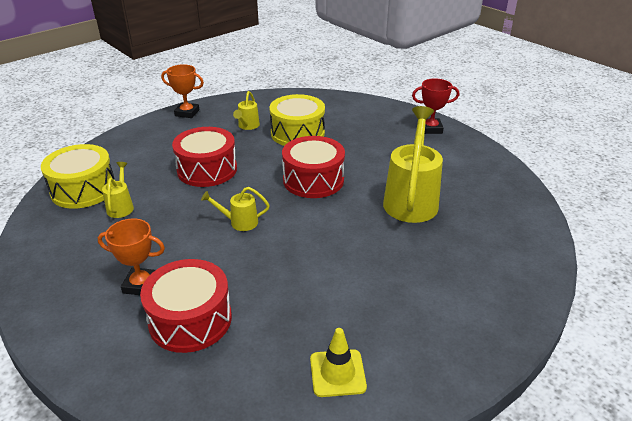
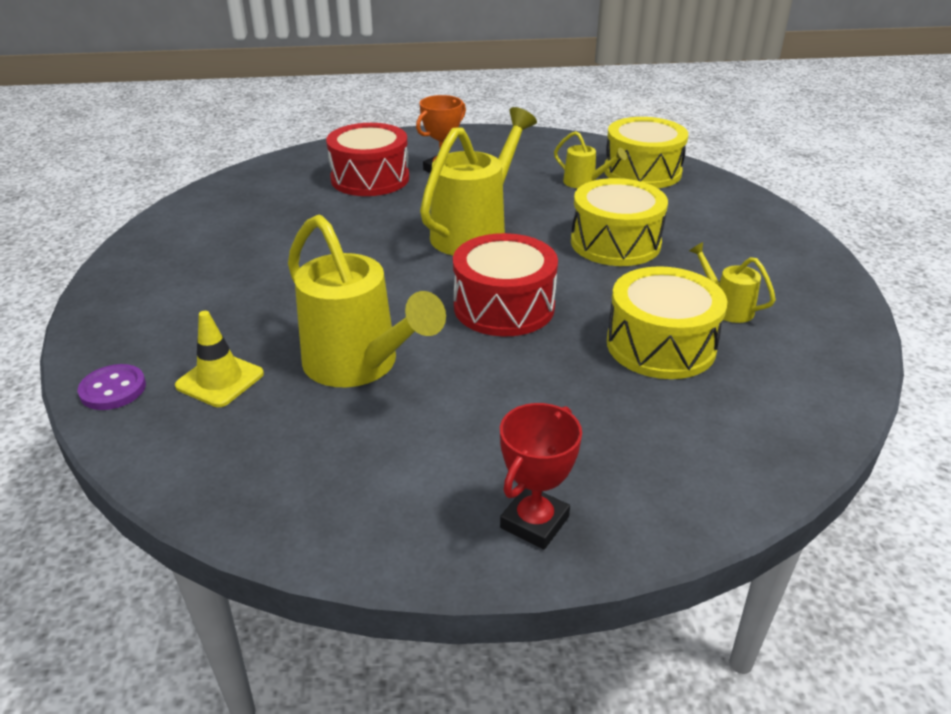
camera: 125 degrees right, 0 degrees up
(187, 113) = (819, 270): orange trophy -> none
(207, 170) = (615, 243): red drum -> yellow drum
(239, 222) = (475, 232): yellow watering can -> yellow watering can, size x2.11
(337, 373) = (221, 215): yellow traffic cone -> yellow traffic cone (220, 380)
(535, 265) = (113, 389): none -> purple button

